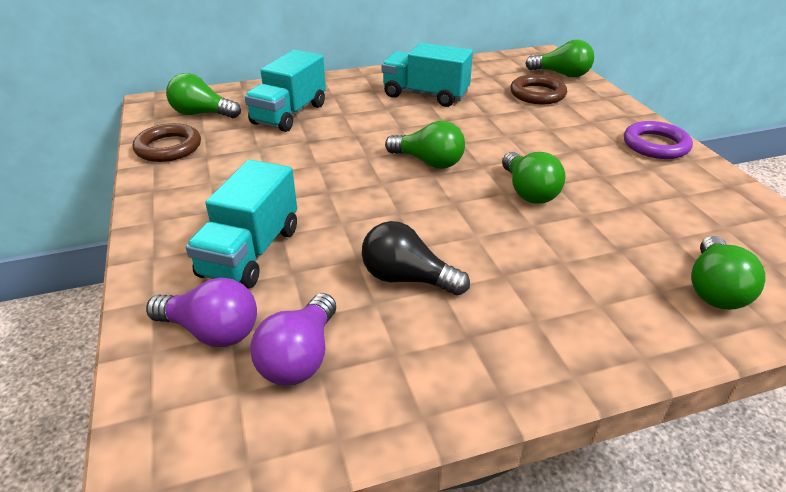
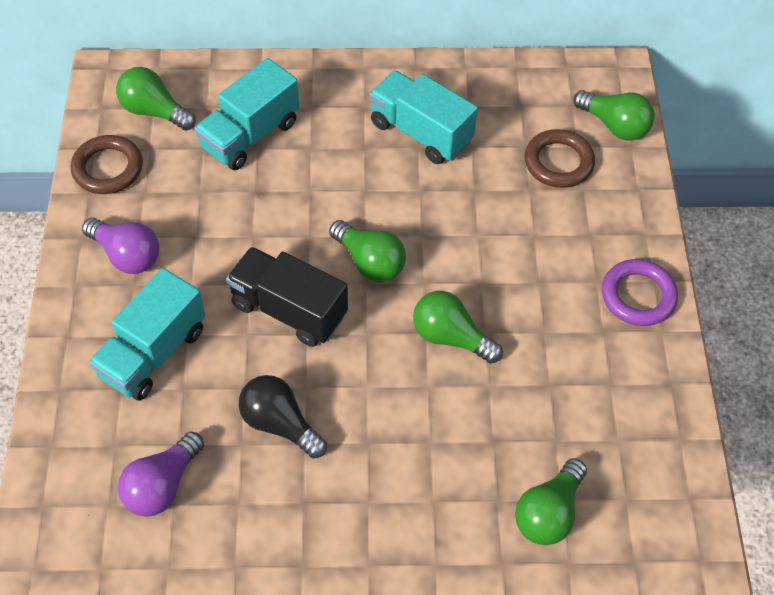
camera: 15 degrees right, 20 degrees up
(211, 331) = (100, 438): purple light bulb -> purple light bulb (127, 255)
(373, 201) = (289, 310): none -> black truck
(528, 192) = (451, 337): green light bulb -> green light bulb turned 120 degrees clockwise

